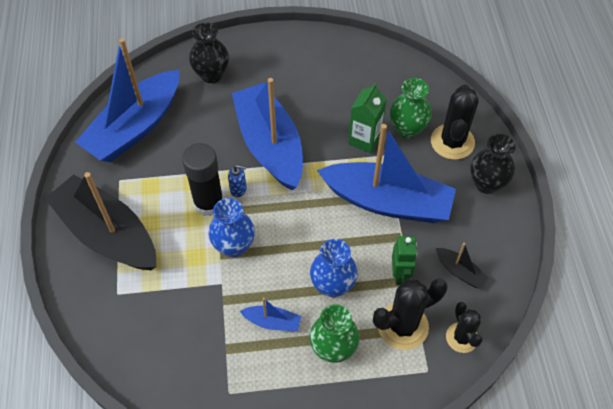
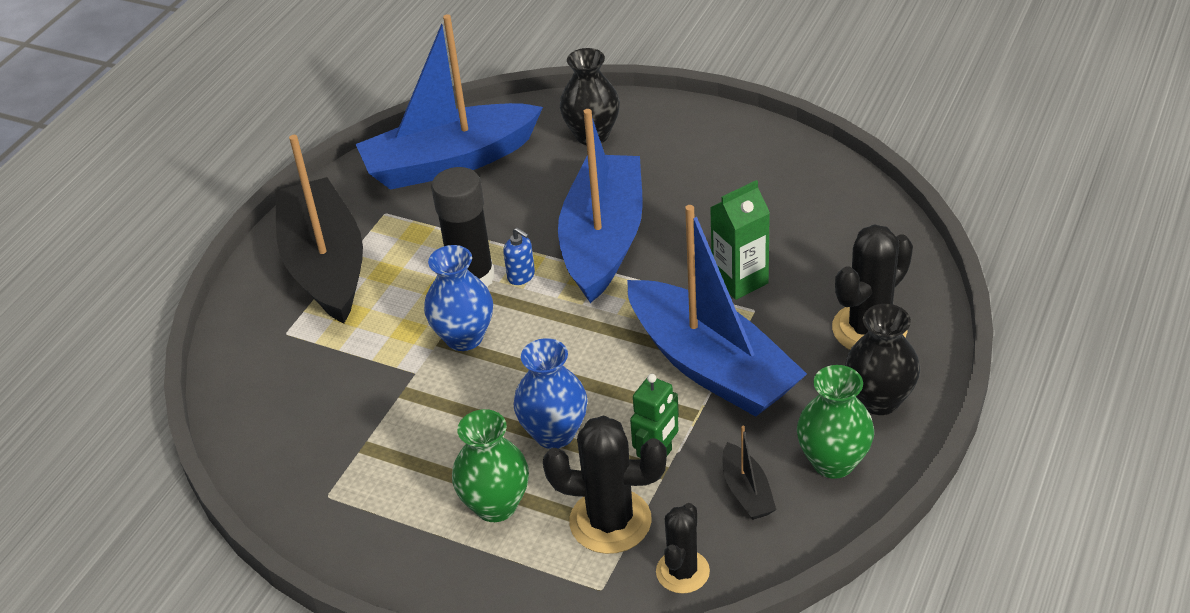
camera: 35 degrees right, 15 degrees down
(272, 322) = (443, 442): blue boat -> none
(407, 129) = (813, 290): green vase -> green vase (833, 462)

